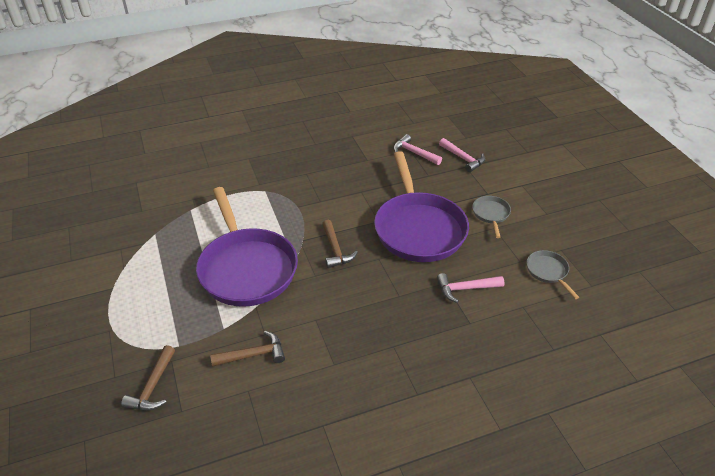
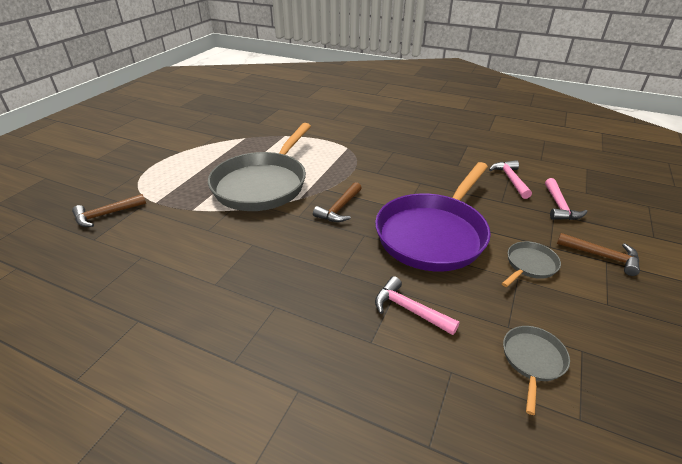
camera: 45 degrees right, 5 degrees down
(246, 268) = (263, 184): purple pan -> grey pan
(253, 355) = (180, 237): brown hammer -> brown hammer (602, 256)

